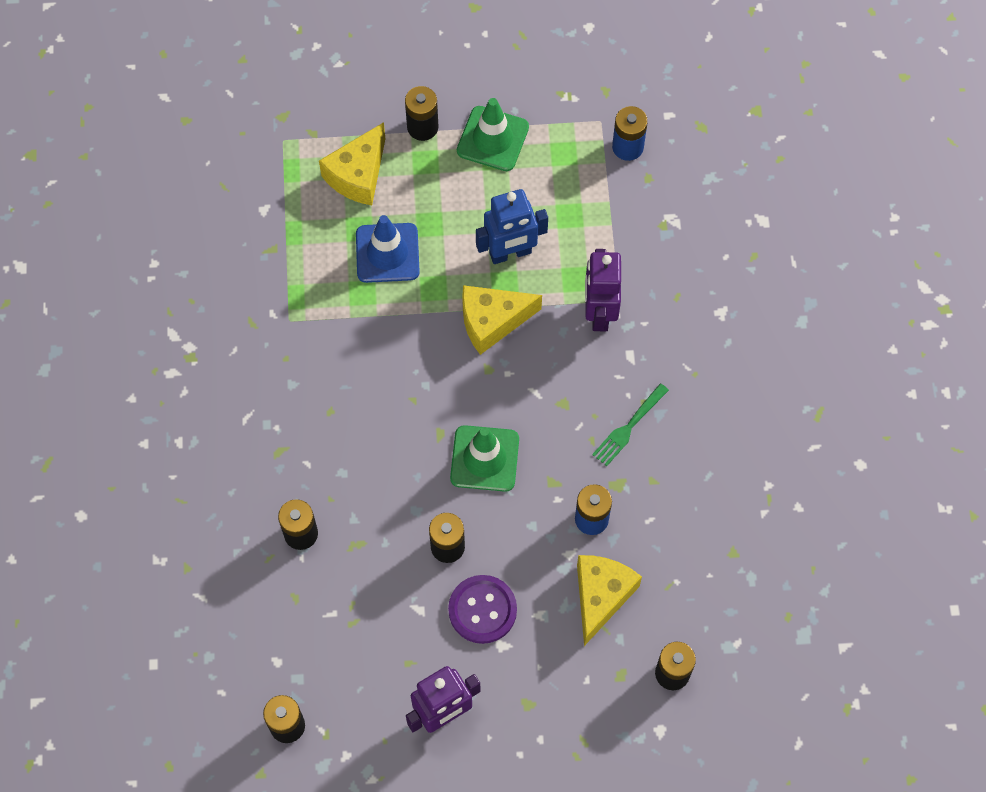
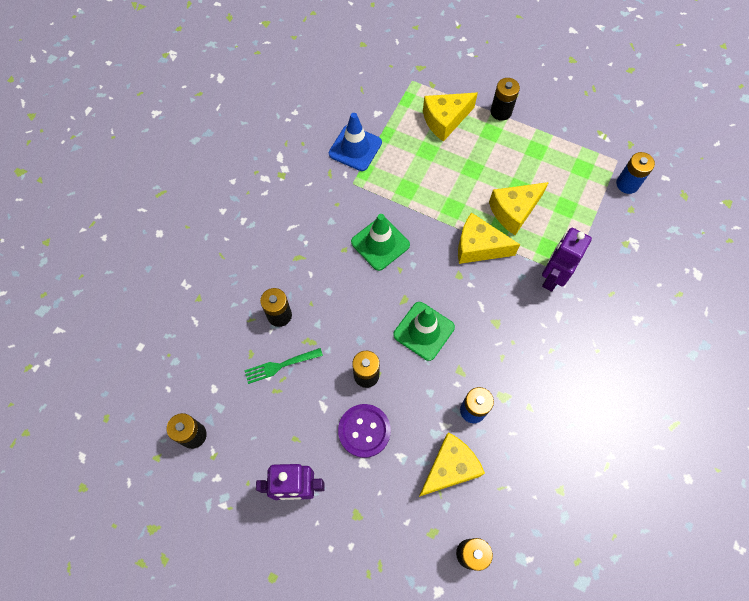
camera: 30 degrees right, 0 degrees up
(387, 253) = (436, 173): blue traffic cone -> blue traffic cone (355, 148)
(492, 139) = (541, 138): green traffic cone -> green traffic cone (380, 243)
(510, 253) = (514, 211): blue robot -> yellow cheese
(628, 427) = (532, 362): green fork -> green fork (280, 365)

